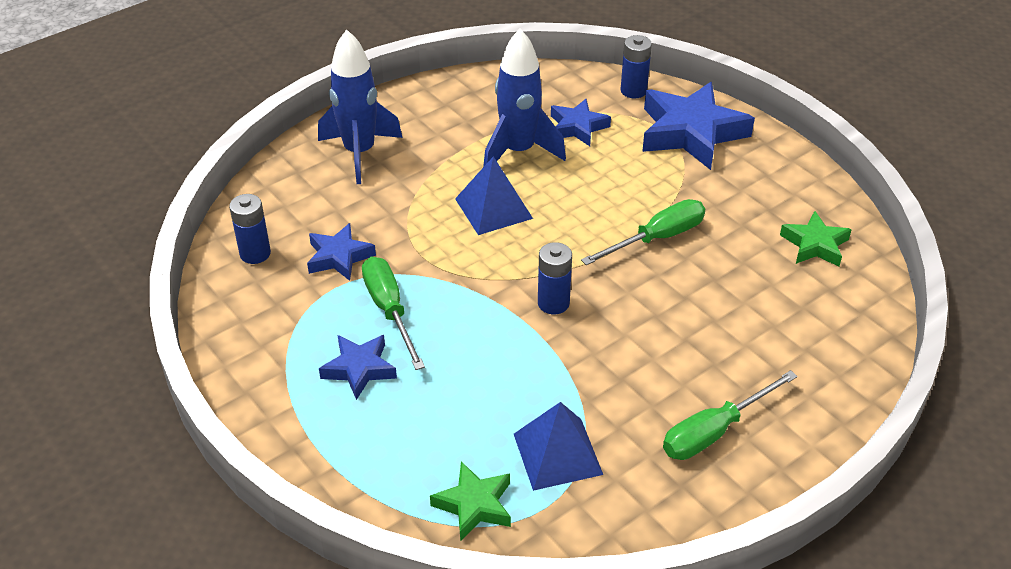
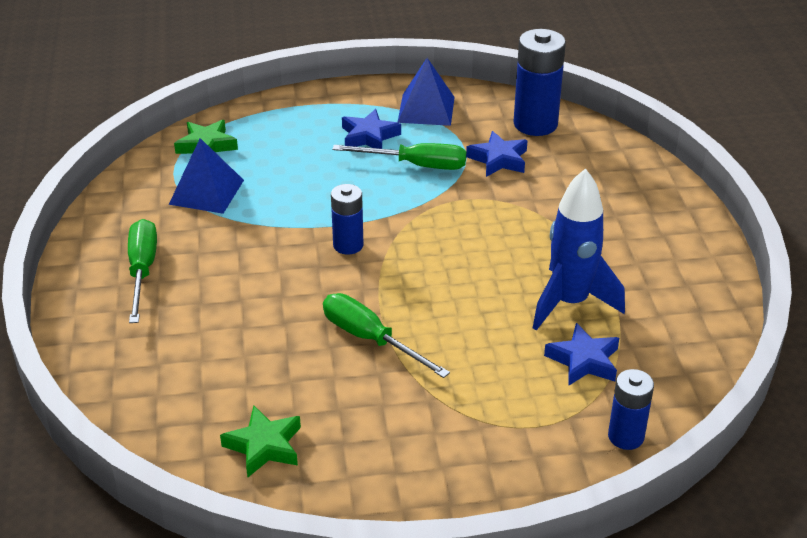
camera: 120 degrees right, 5 degrees down
(255, 253) = (535, 124): blue battery -> blue battery, size x1.66
(359, 153) = (636, 207): blue rocket -> none
(493, 208) = (495, 257): blue pyramid -> blue pyramid (426, 109)
(657, 238) = (370, 339): green screwdriver -> green screwdriver turned 135 degrees clockwise
(691, 133) = (512, 446): blue star -> none

